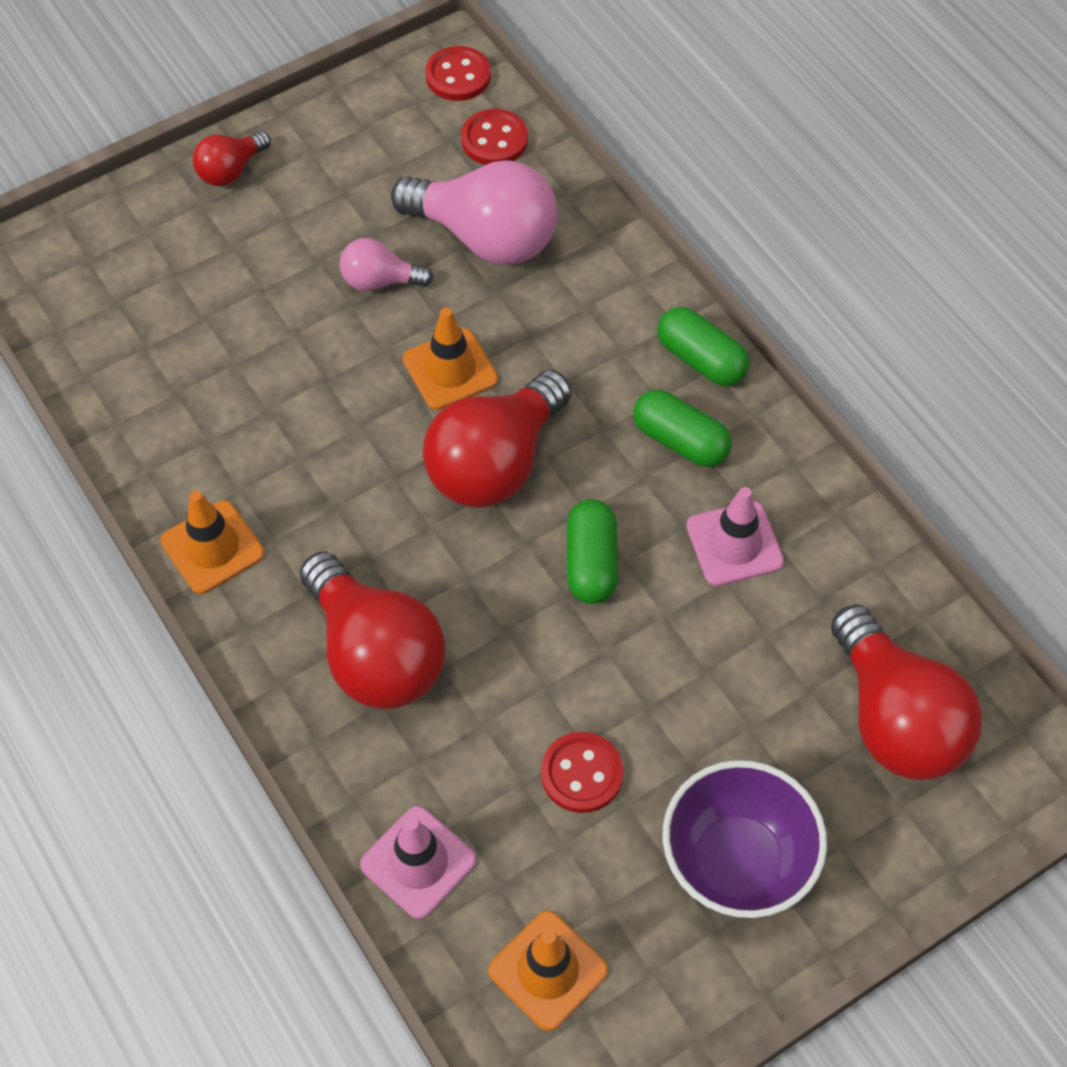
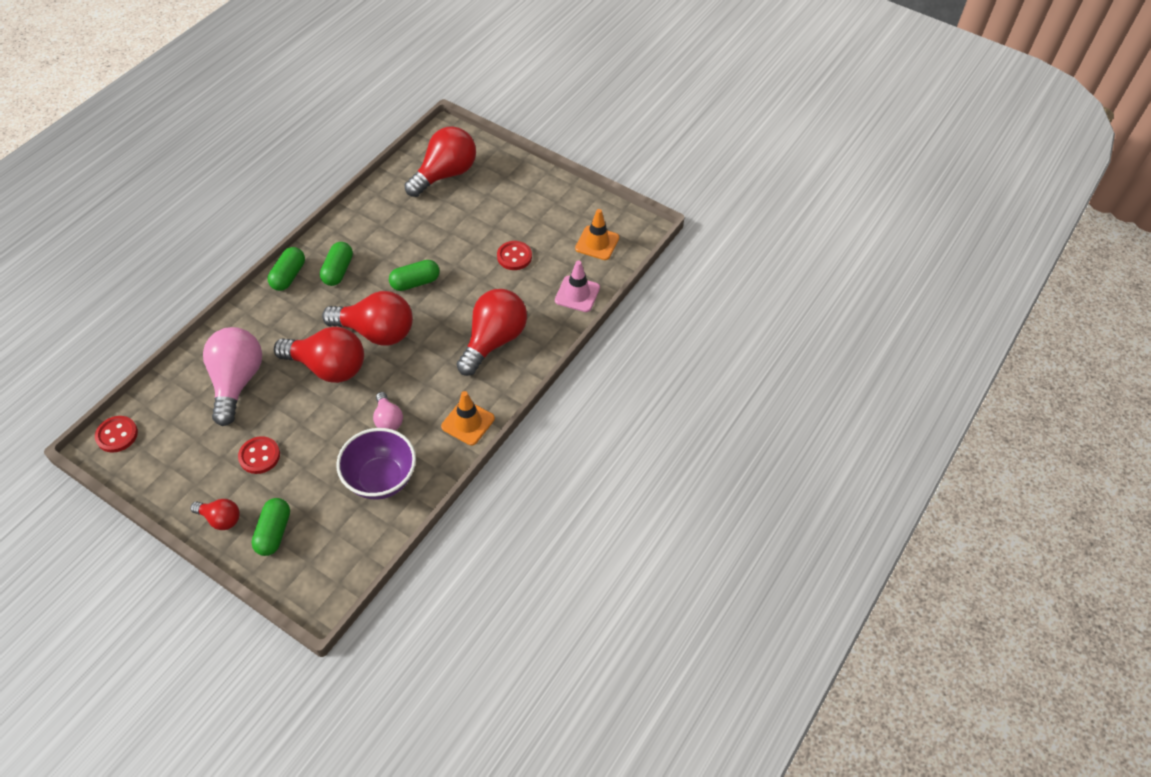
camera: 115 degrees left, 5 degrees down
(167, 228) = (274, 532): none -> green capsule
(380, 281) = (281, 416): pink light bulb -> pink light bulb (388, 419)
(450, 369) = (328, 367): orange traffic cone -> red light bulb
(494, 140) = (164, 401): red button -> red button (259, 456)
(734, 544) = (385, 239): pink traffic cone -> none
(736, 862) = (527, 203): purple bowl -> purple bowl (381, 479)

